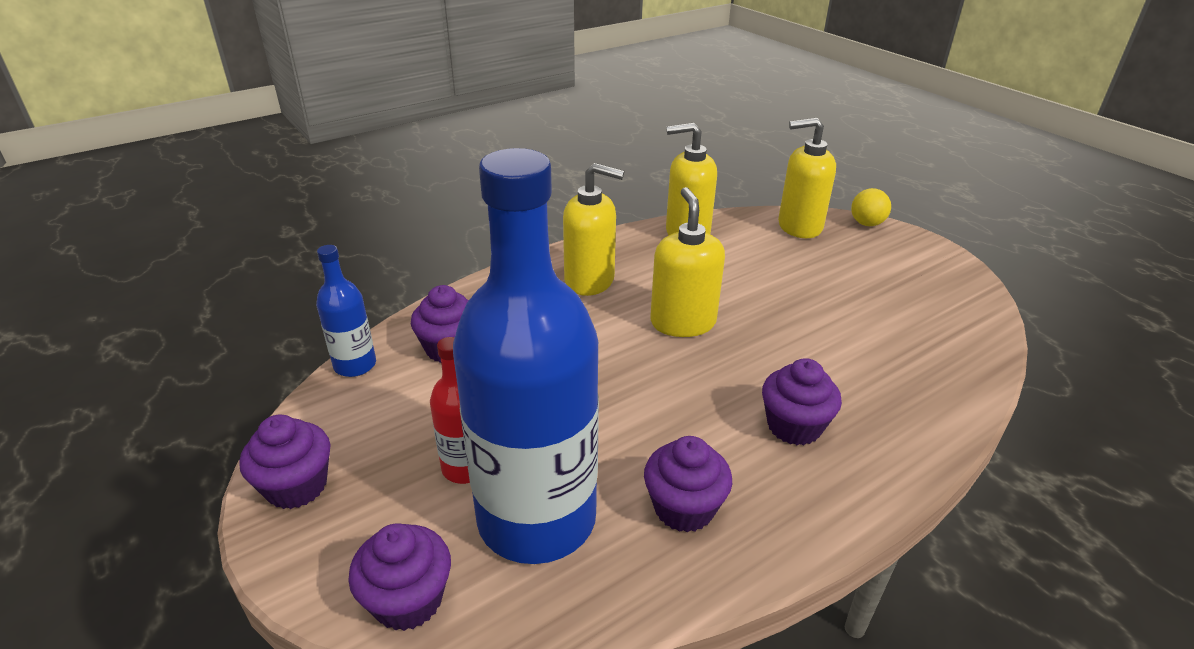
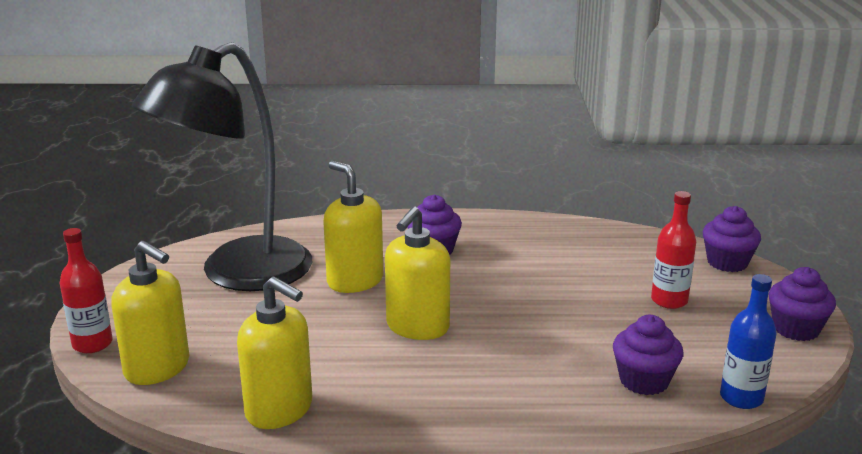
camera: 145 degrees left, 10 degrees down
(537, 519) = (637, 266): blue bottle -> none
(590, 280) = (453, 395): yellow soap dispenser -> yellow soap dispenser (355, 281)
(684, 508) = (546, 244): purple cupcake -> none
(866, 224) = (92, 344): yellow ball -> red bottle
(901, 310) = (238, 274): none -> black lamp

